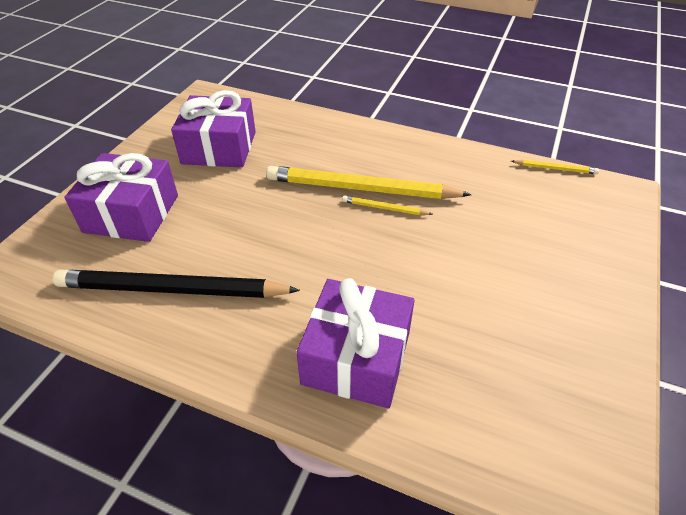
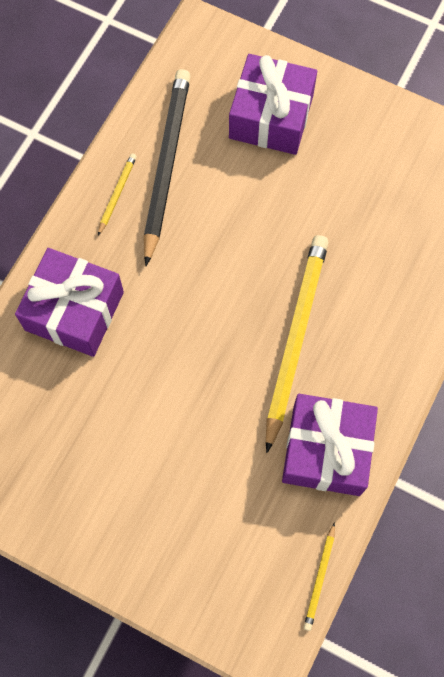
camera: 95 degrees right, 25 degrees up
(219, 147) = (381, 188): purple gift -> purple gift (326, 450)
(384, 208) = (260, 359): yellow pencil -> yellow pencil (117, 194)

